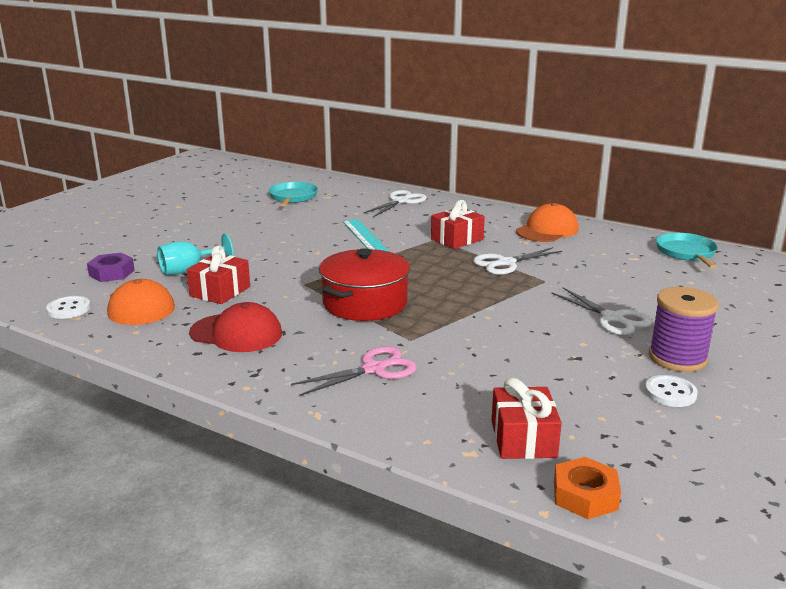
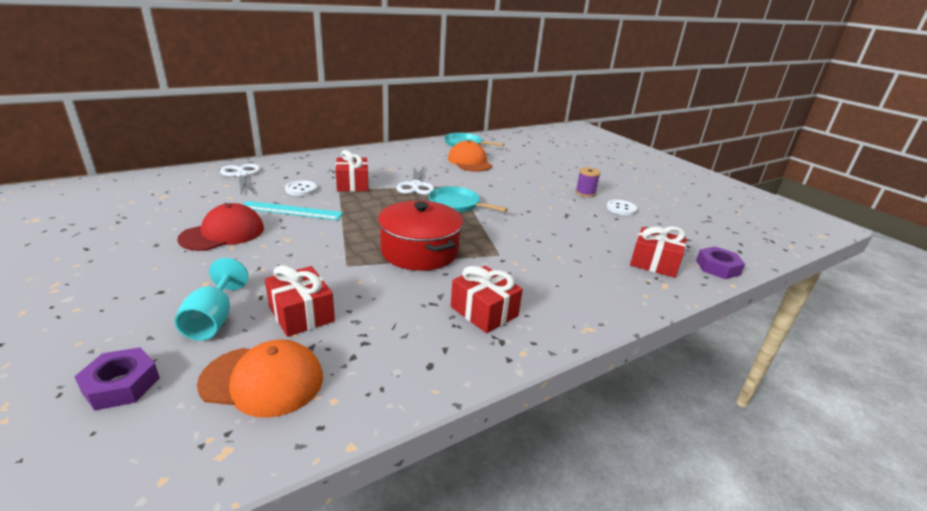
camera: 65 degrees left, 5 degrees up
(68, 309) = (187, 455): white button -> white button (301, 189)
(236, 333) = (411, 329): red cap -> red cap (223, 233)
(293, 197) = (127, 209): turquoise pan -> turquoise pan (456, 204)
(293, 356) = (484, 311): none -> red gift
(373, 369) = (534, 283): pink scissors -> none
(547, 230) = (382, 158): orange cap -> orange cap (469, 162)
(585, 495) = (717, 267): orange nut -> purple nut
(612, 318) = (526, 189): white scissors -> none
(677, 358) = (585, 193): purple spool -> purple spool, size x0.59

